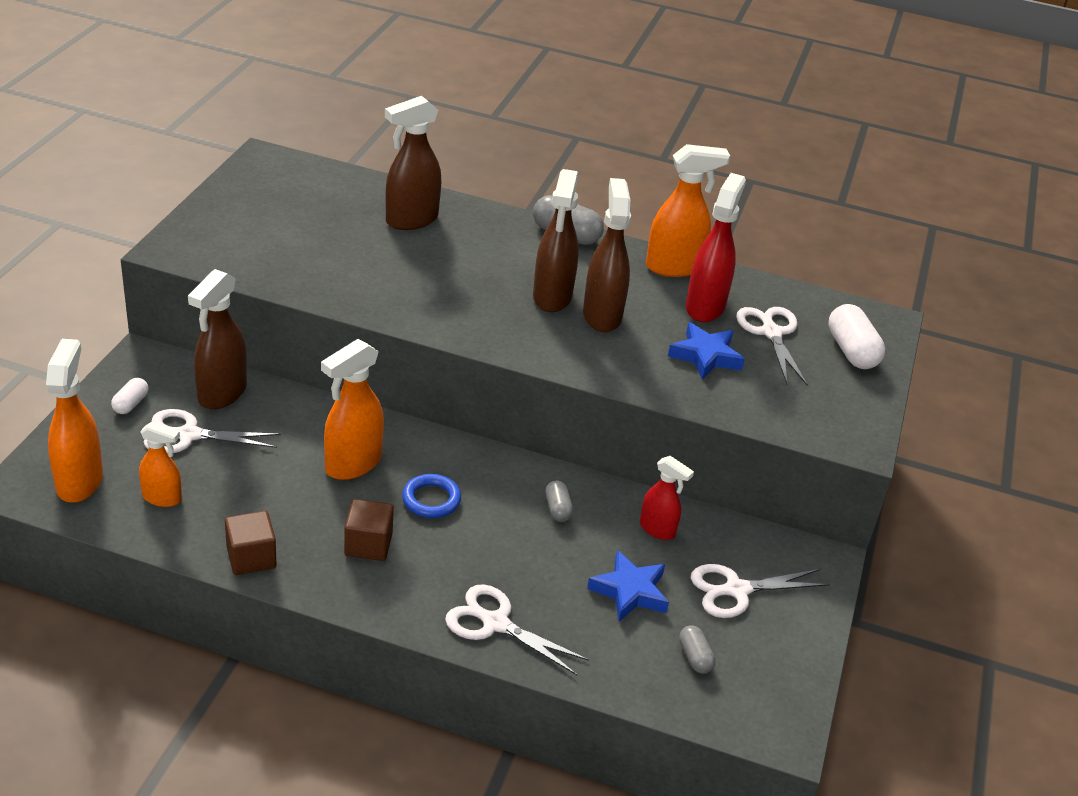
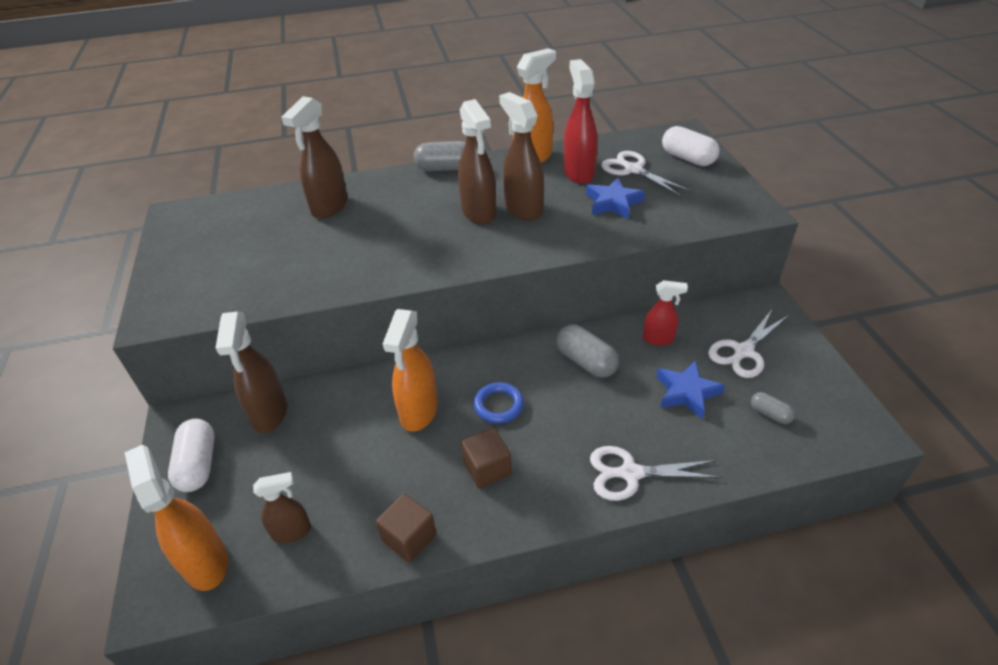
camera: 25 degrees left, 5 degrees up
(131, 404) = (198, 465): white capsule -> white capsule, size x1.77
(162, 498) = (292, 532): orange spray bottle -> brown spray bottle
(188, 435) = (269, 463): white scissors -> none
(557, 509) = (586, 361): grey capsule -> grey capsule, size x1.77

